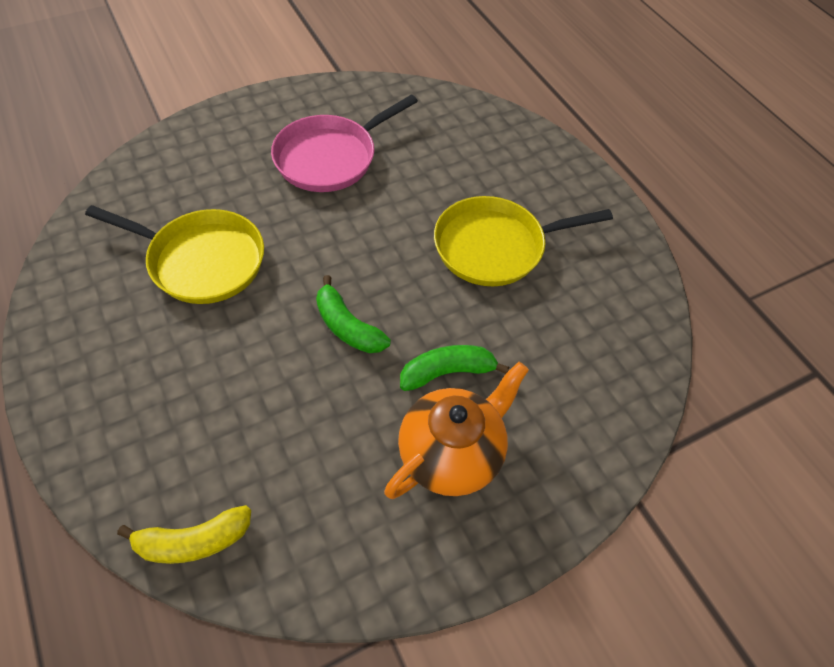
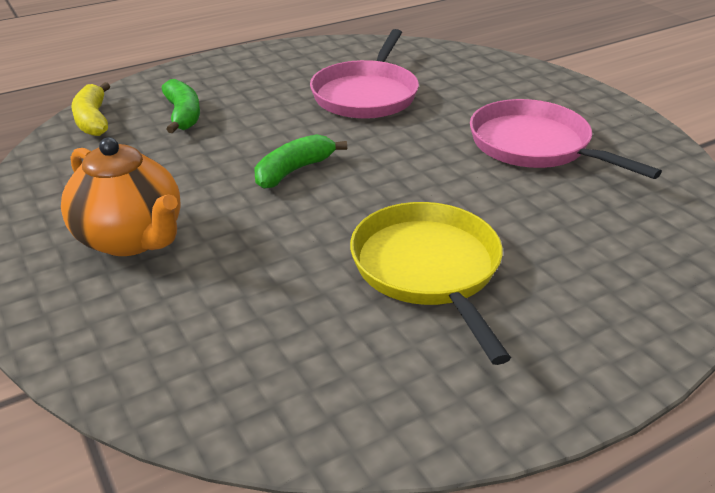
camera: 90 degrees right, 20 degrees down
(201, 261) = (366, 94): yellow pan -> pink pan
(447, 372) = (233, 234): green banana -> green banana (183, 115)

